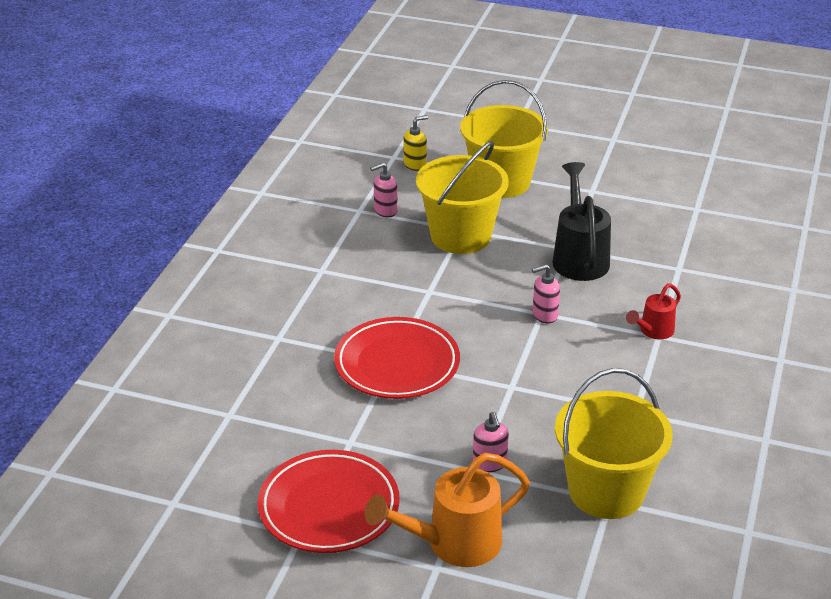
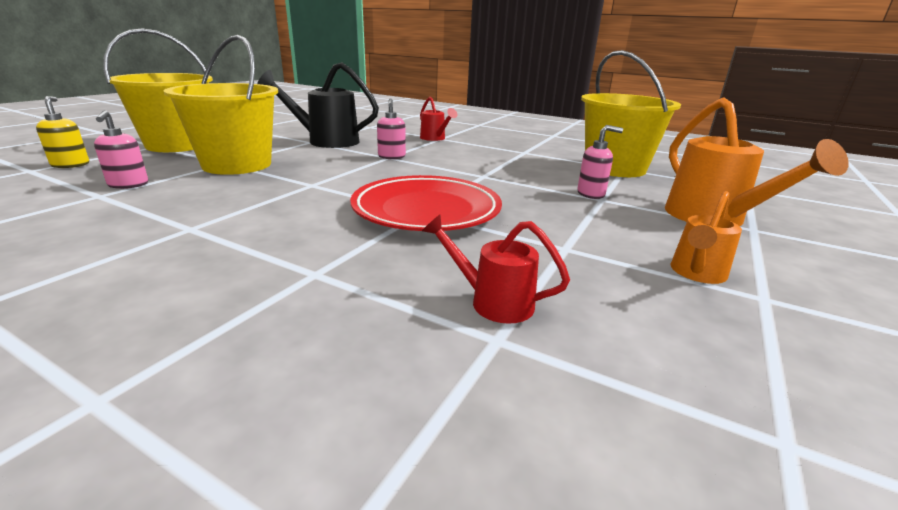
camera: 80 degrees left, 10 degrees down
(264, 411) = (493, 302): none -> red watering can
(329, 507) = (696, 273): red plate -> orange watering can

